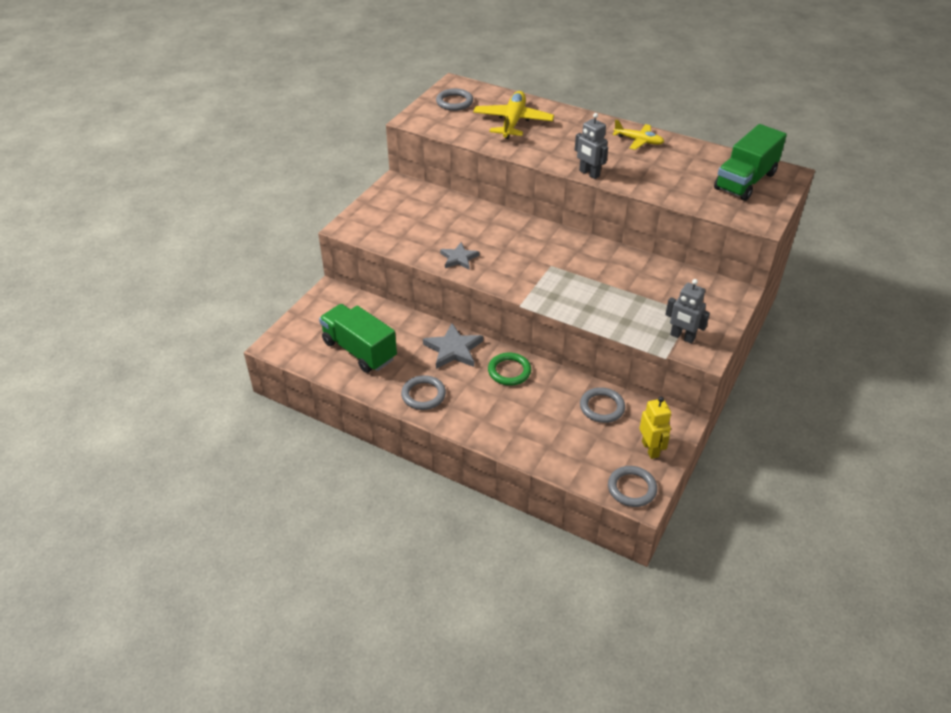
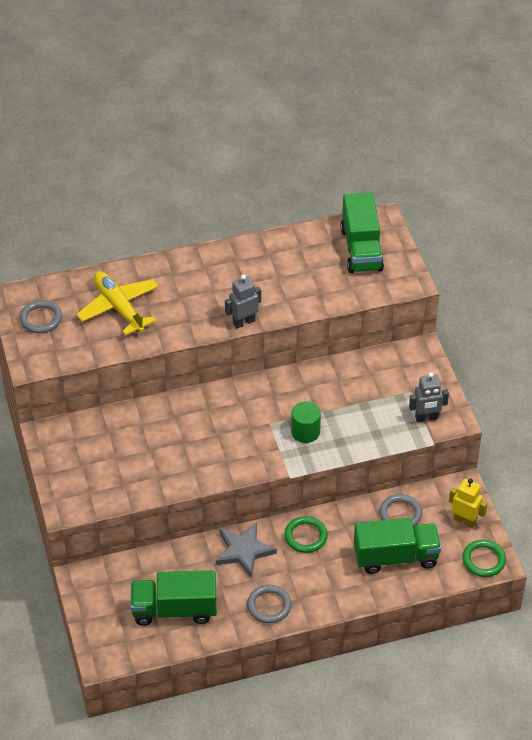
camera: 45 degrees left, 5 degrees up
(459, 258) = (194, 469): grey star -> none
(560, 433) = (395, 557): none -> green truck
(570, 286) = (305, 432): none -> green cylinder
(589, 174) = (243, 322): grey robot -> grey robot turned 150 degrees clockwise
(631, 488) = (483, 560): grey ring -> green ring
(638, 141) = (241, 259): yellow plane -> none

